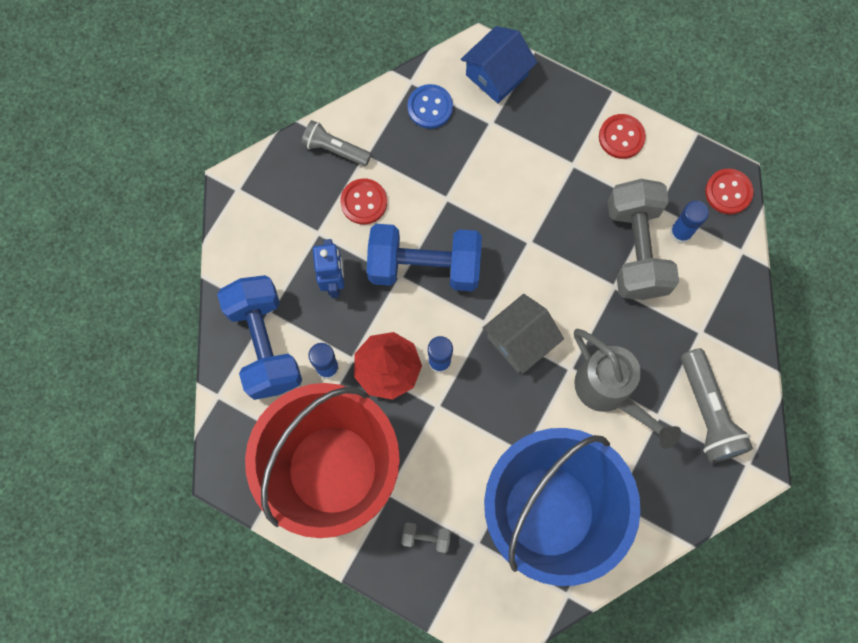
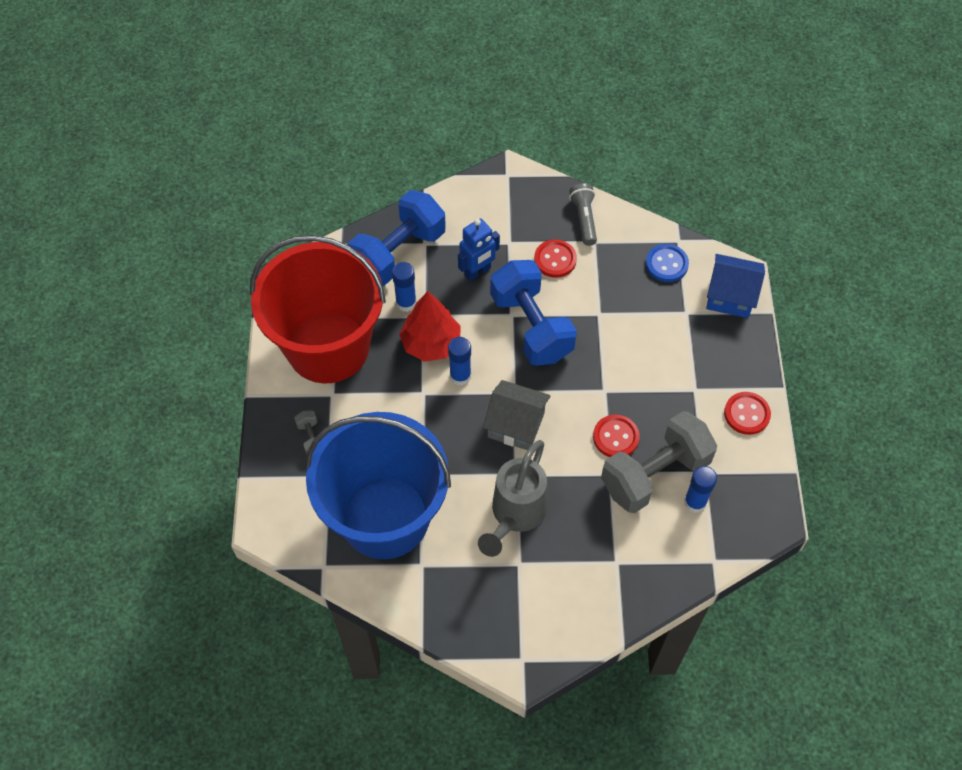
camera: 60 degrees right, 15 degrees down
(708, 412) = (548, 603): grey flashlight -> none
(728, 192) = (760, 523): red button -> red button (615, 437)

